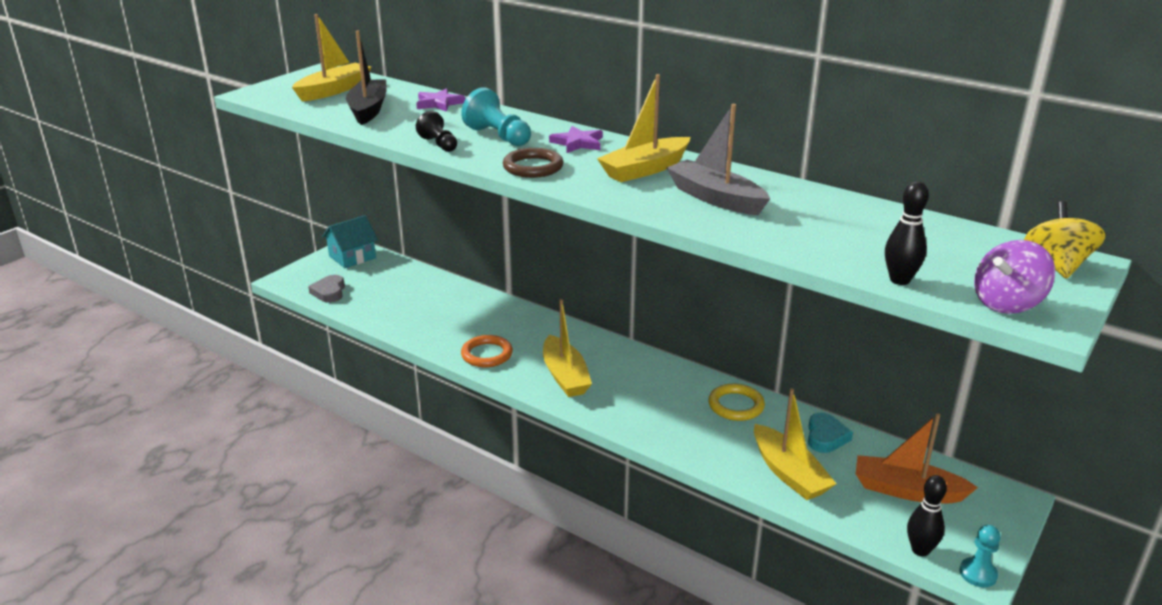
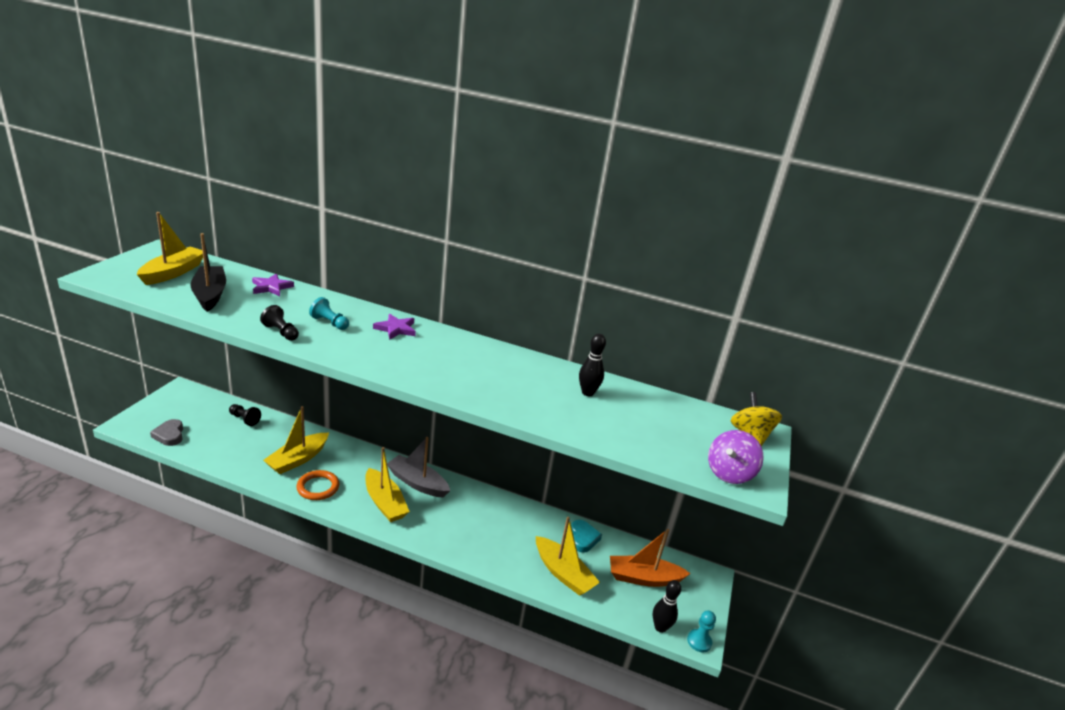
camera: 20 degrees left, 0 degrees up
(352, 257) = (185, 398): turquoise house -> none
(414, 280) = (244, 419): none -> black pawn
(498, 136) = (329, 323): turquoise pawn -> turquoise pawn, size x0.66
(533, 167) = (365, 355): brown ring -> none
(645, 169) = (454, 355): yellow boat -> yellow boat (298, 459)
(715, 198) = (513, 383): grey boat -> grey boat (417, 483)
(736, 405) = (517, 517): yellow ring -> none
(899, 280) = (657, 456): black bowling pin -> black bowling pin (587, 393)

